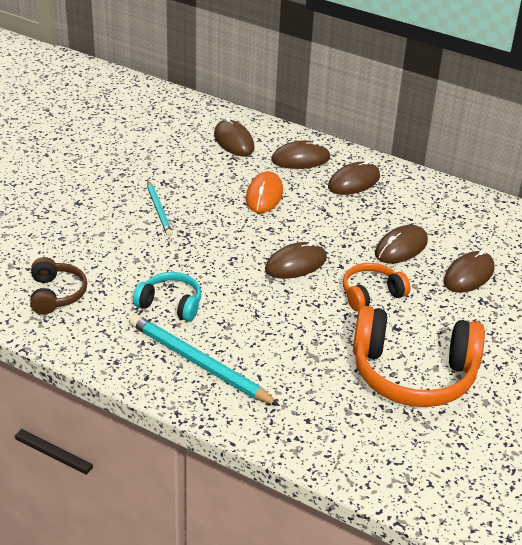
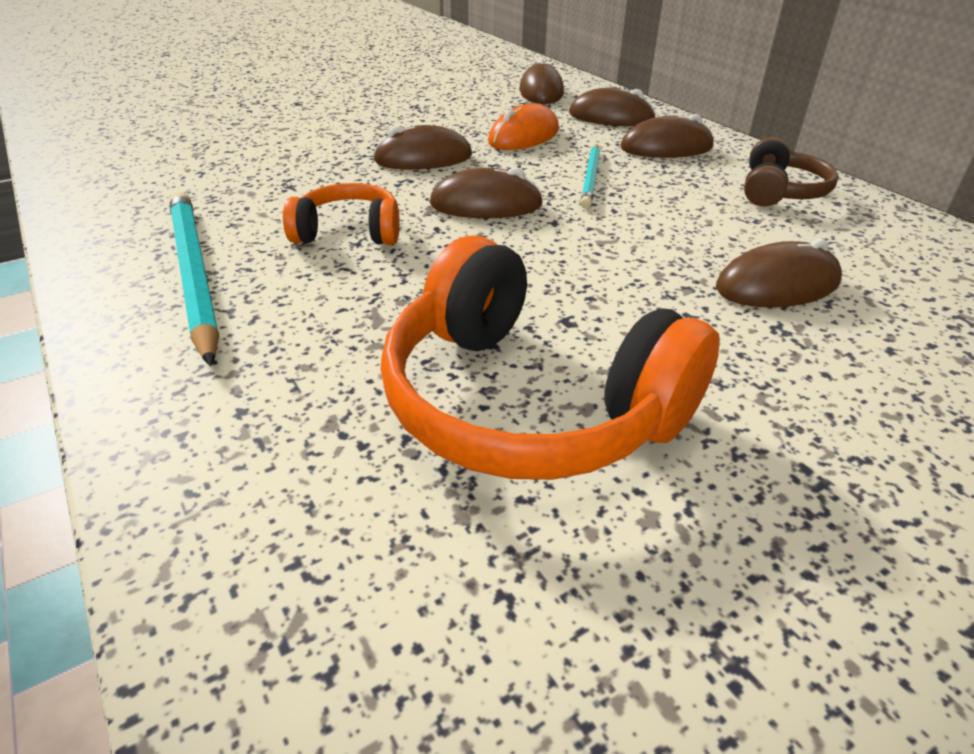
camera: 30 degrees right, 0 degrees up
(56, 294) = (147, 162): brown headphones -> brown headphones (780, 191)
(159, 210) = (376, 123): turquoise pencil -> turquoise pencil (591, 178)
(170, 304) = (259, 202): turquoise headphones -> none
(371, 294) = (568, 265): orange headphones -> orange headphones (349, 232)
(401, 248) = (676, 224): brown mouse -> brown mouse (423, 158)

